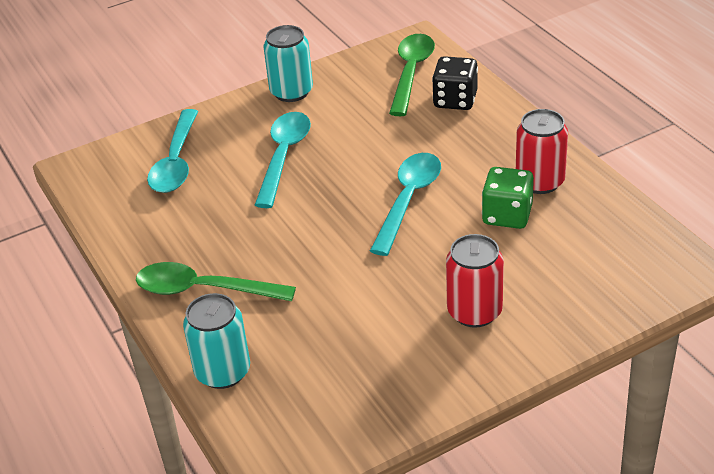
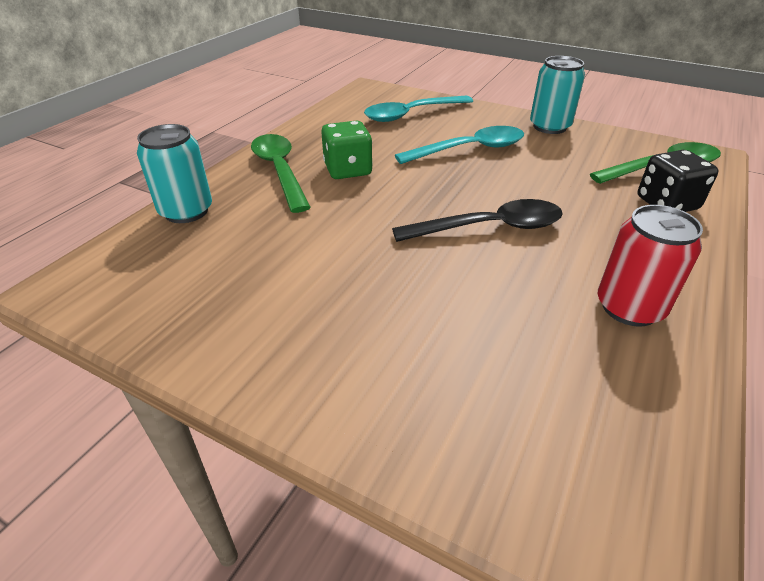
camera: 55 degrees right, 0 degrees up
(408, 200) = (489, 228): turquoise spoon -> black spoon
(474, 312) = (363, 335): red can -> none
(507, 215) = (543, 302): green dice -> green dice (348, 170)

